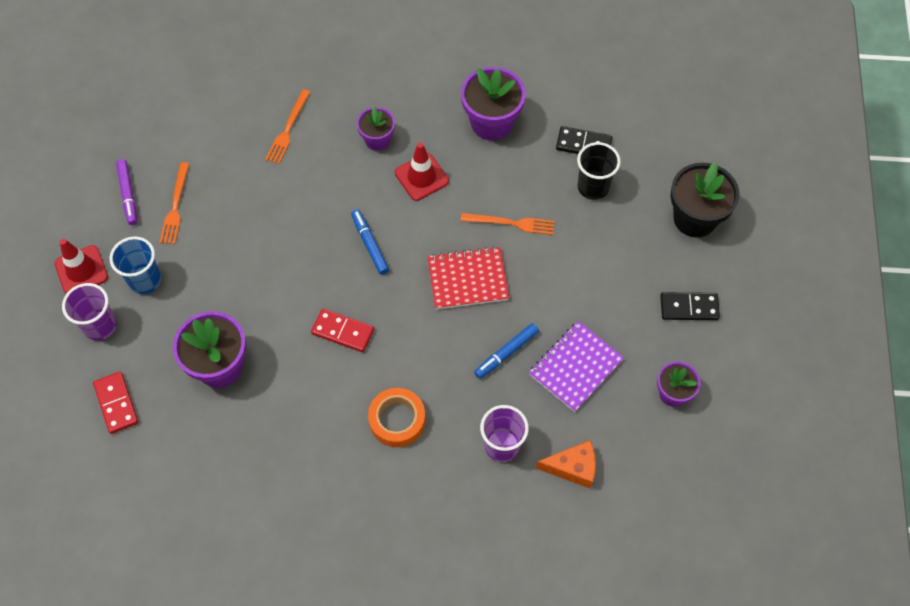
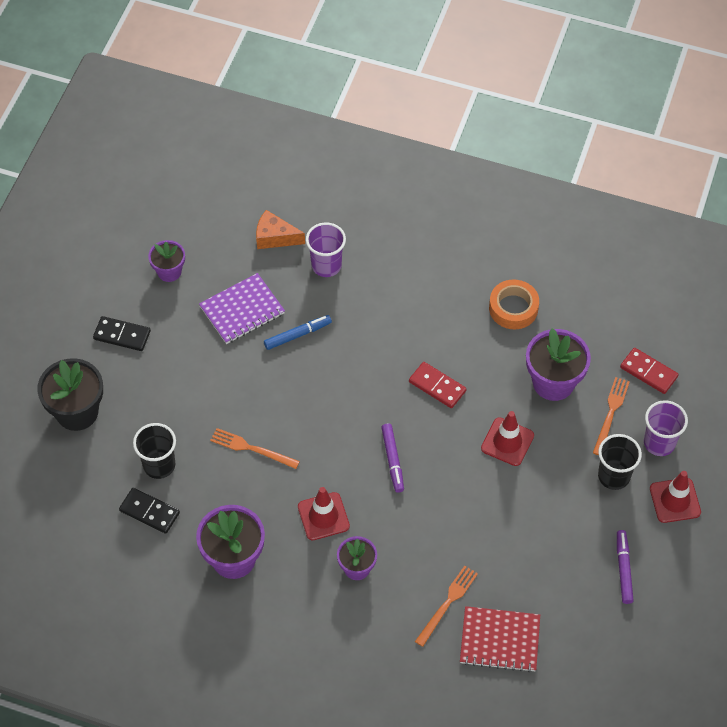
camera: 165 degrees left, 5 degrees down
(116, 403) = (648, 372): red domino -> red domino turned 45 degrees counterclockwise
(145, 280) = (614, 476): blue cup -> black cup
(175, 206) = (576, 544): orange fork -> orange fork (610, 413)
(258, 290) = (507, 442): none -> red traffic cone
(369, 244) = (392, 460): blue marker -> purple marker
(397, 420) = (408, 304): orange tape -> orange tape (513, 308)
(467, 279) = (310, 406): red notebook -> red notebook (499, 640)

